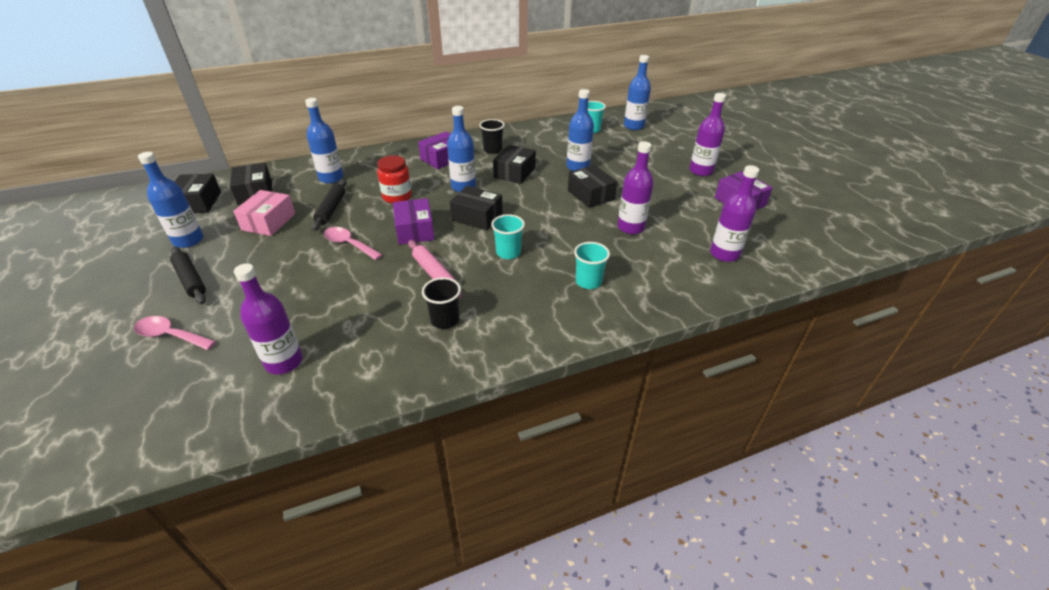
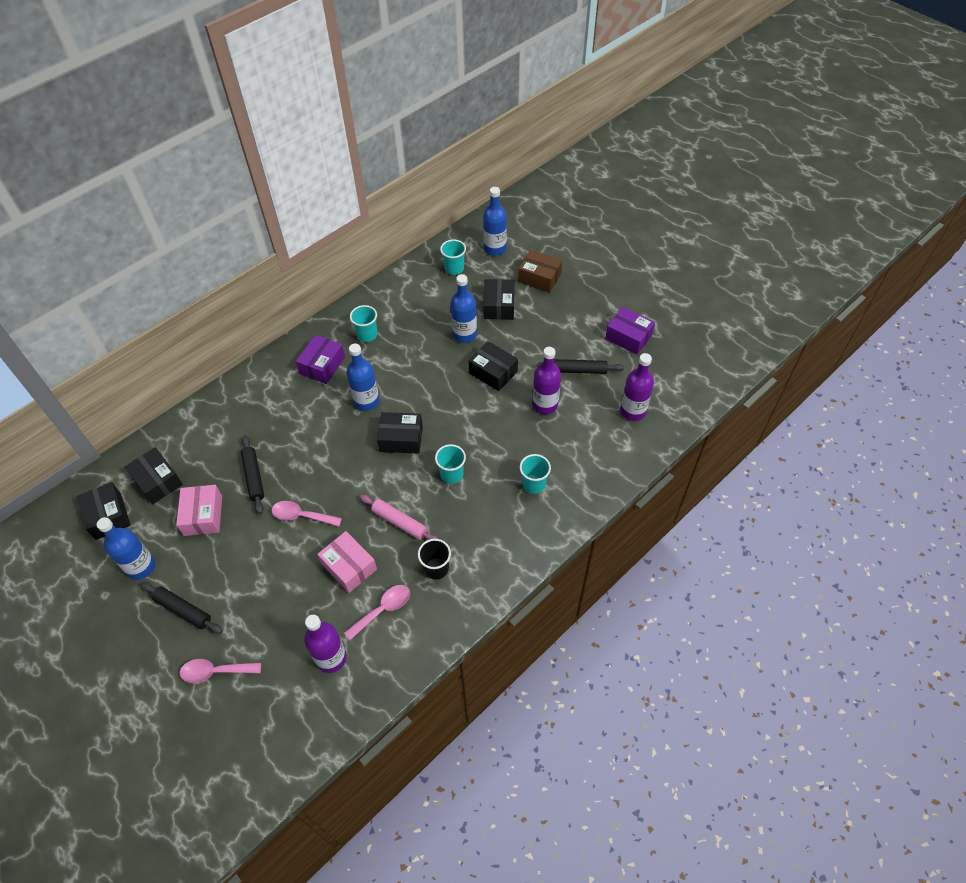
camera: 20 degrees left, 15 degrees up
(331, 178) = (223, 434): blue bottle -> none
(361, 293) = (349, 566): none -> pink box
(367, 337) = (383, 609): none -> pink spoon
(397, 197) = (309, 438): red jar -> none
(414, 230) = (352, 476): purple box -> none
(492, 150) = (367, 335): black cup -> turquoise cup
(514, 172) = (406, 363): black box -> black box (499, 306)
(666, 149) = (539, 277): none -> brown box
(678, 212) = (579, 370): none -> black rolling pin
(701, 171) = (582, 303): purple bottle -> none

